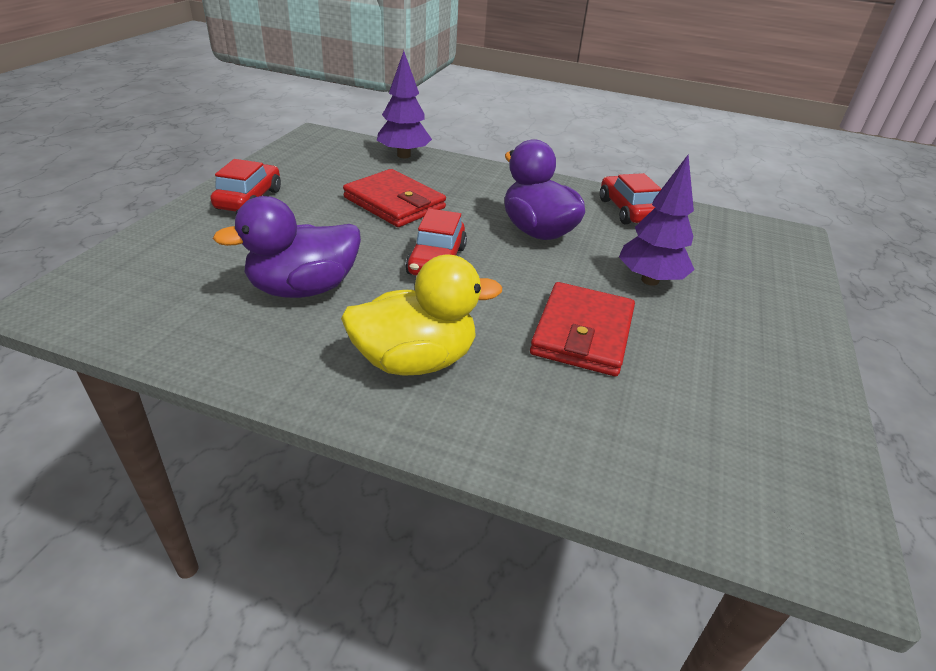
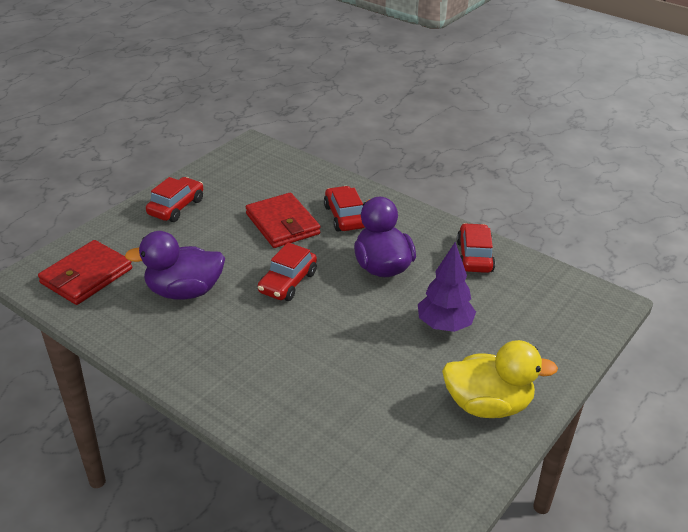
camera: 20 degrees right, 0 degrees up
(404, 155) = (314, 174): purple tree -> none
(415, 360) = (233, 358): yellow duck -> yellow duck (487, 405)
(463, 189) = (345, 217): none -> red car
(582, 333) = (360, 360): red wallet -> red wallet (86, 276)

